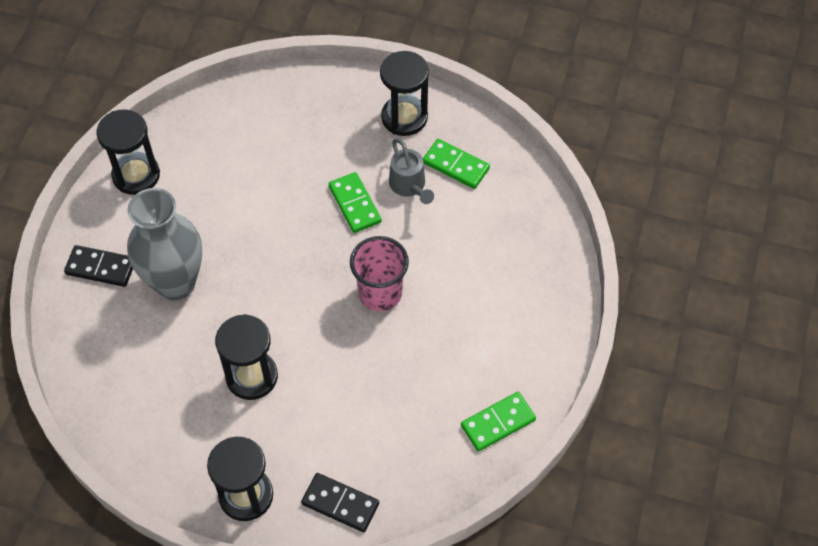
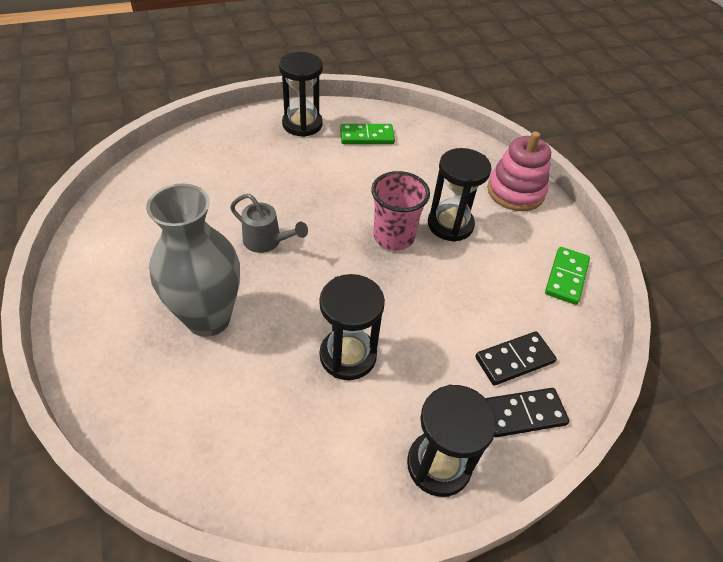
camera: 40 degrees left, 10 degrees down
(101, 267) = (117, 345): black domino -> black domino (514, 360)
(136, 175) = (99, 253): black hourglass -> black hourglass (450, 224)
(354, 204) = (316, 189): green domino -> none
(409, 186) = (346, 161): grey watering can -> grey watering can (267, 241)
(544, 311) = (515, 192): none -> pink stacking toy

